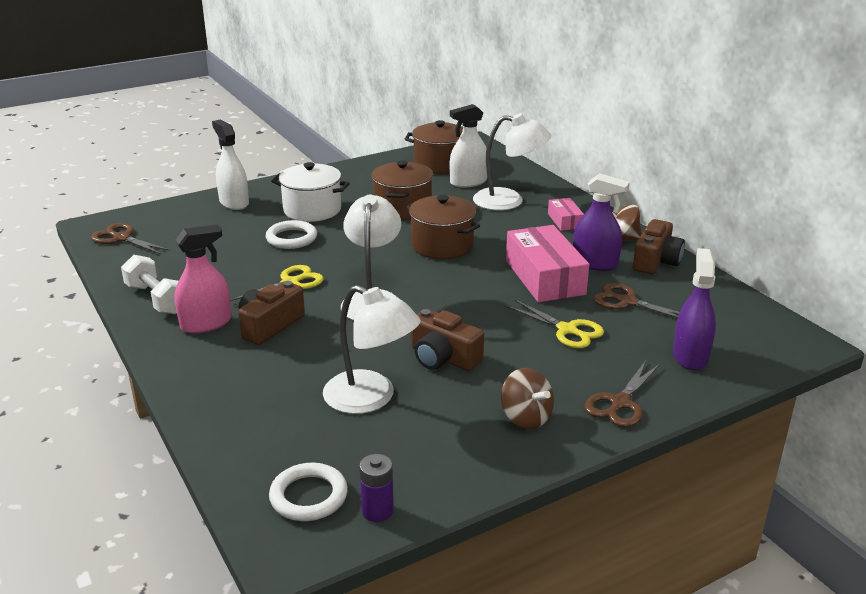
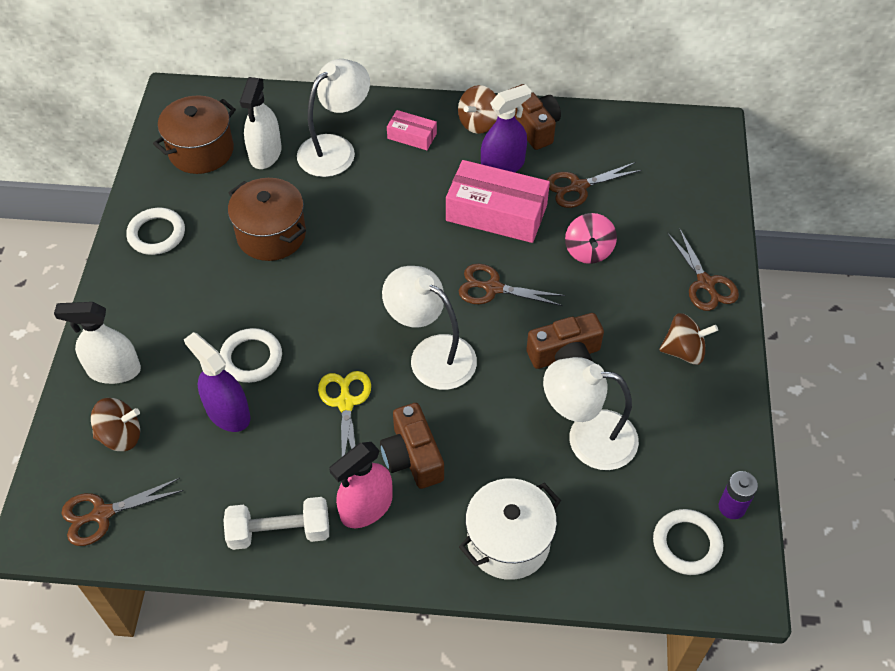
camera: 55 degrees left, 25 degrees up
(186, 222) = (121, 436): none -> brown spinning top
(206, 323) = (366, 507): pink spray bottle -> pink spray bottle turned 135 degrees counterclockwise
(312, 210) = (202, 310): white pot -> white pot (508, 541)
(354, 176) = (156, 234): none -> white ring
(371, 398) = (587, 437): white lamp -> white lamp turned 150 degrees counterclockwise
(442, 245) = (377, 248): brown pot -> none
(468, 302) = (493, 288): none -> brown scissors
(567, 330) = (588, 251): yellow scissors -> pink spinning top
(690, 356) = (679, 203): purple spray bottle -> purple spray bottle (228, 413)

